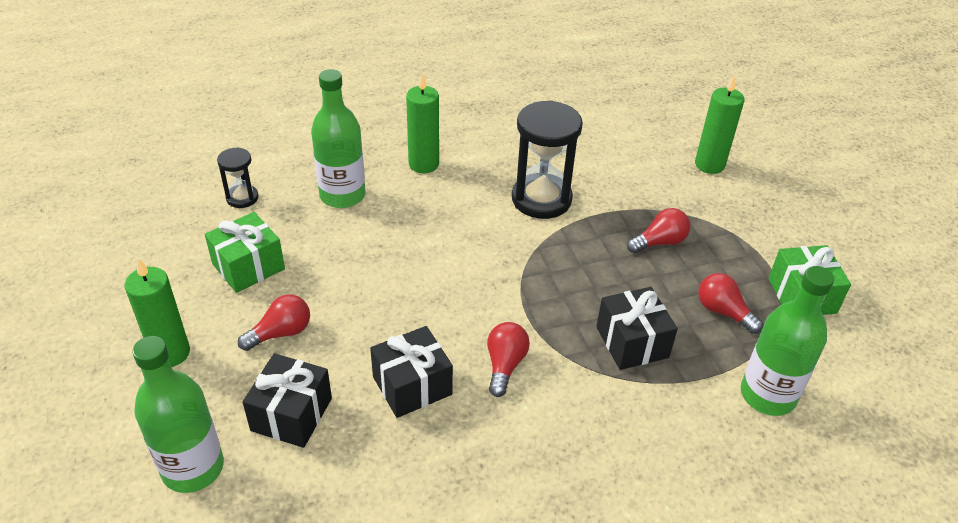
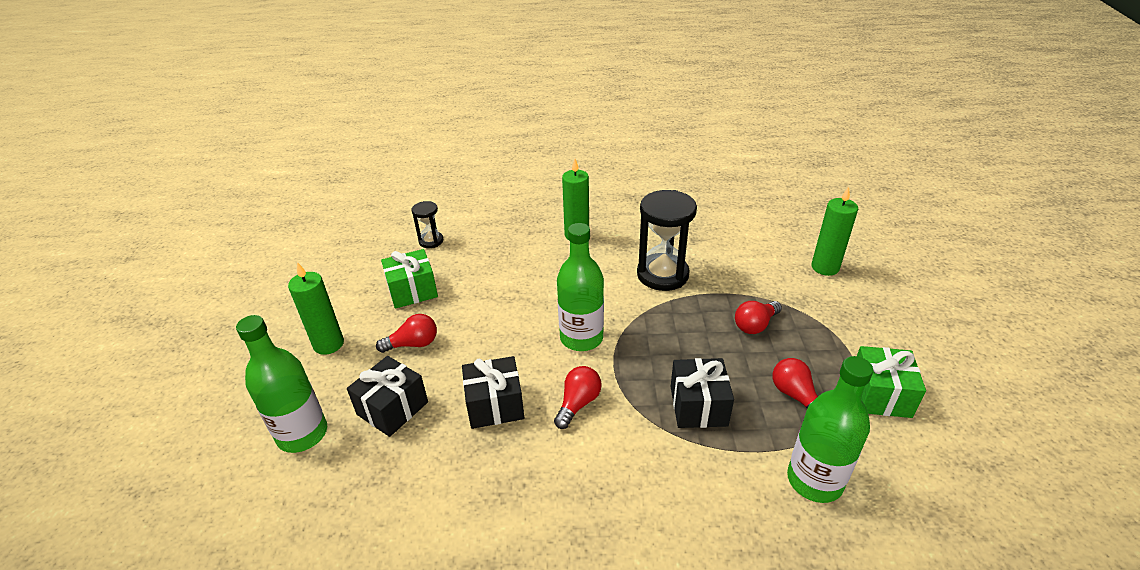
camera: 20 degrees right, 5 degrees down
(342, 195) = (504, 249): green bottle -> green bottle (581, 338)
(659, 242) = (755, 325): red light bulb -> red light bulb turned 150 degrees clockwise

